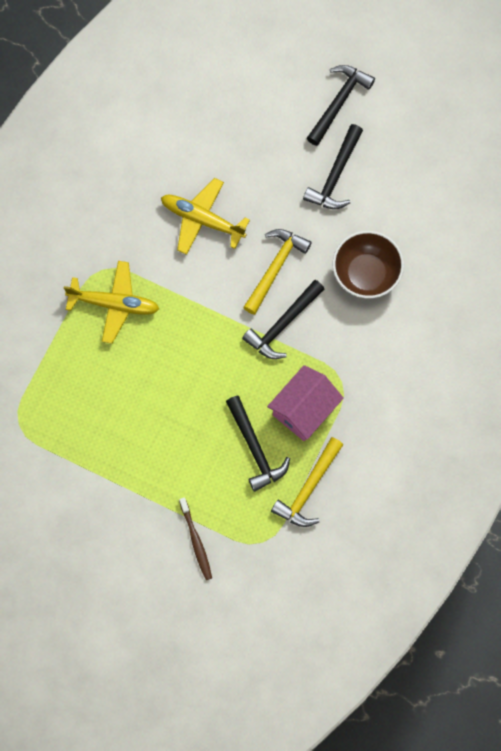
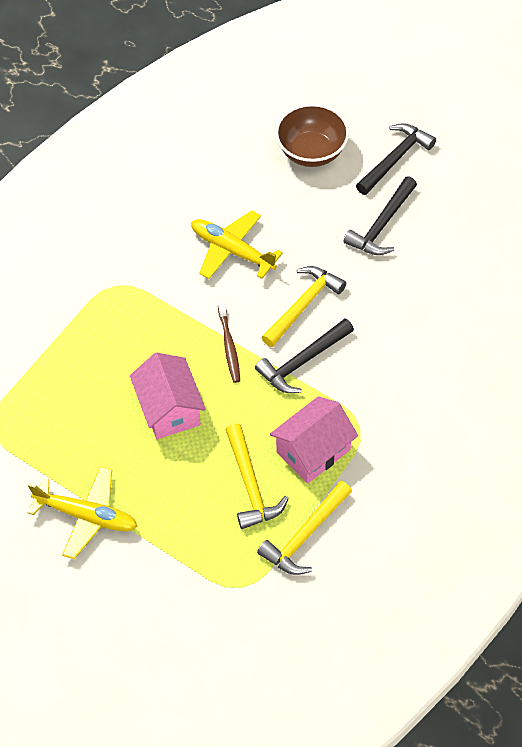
camera: 10 degrees right, 15 degrees down
(114, 304) = (121, 320): yellow plane -> yellow plane (86, 515)
(172, 386) = (169, 409): none -> pink house
(196, 541) = (165, 576): brown toothbrush -> brown toothbrush (229, 346)
(255, 448) = (250, 484): black hammer -> yellow hammer
(366, 274) = (402, 322): brown bowl -> brown bowl (311, 152)

